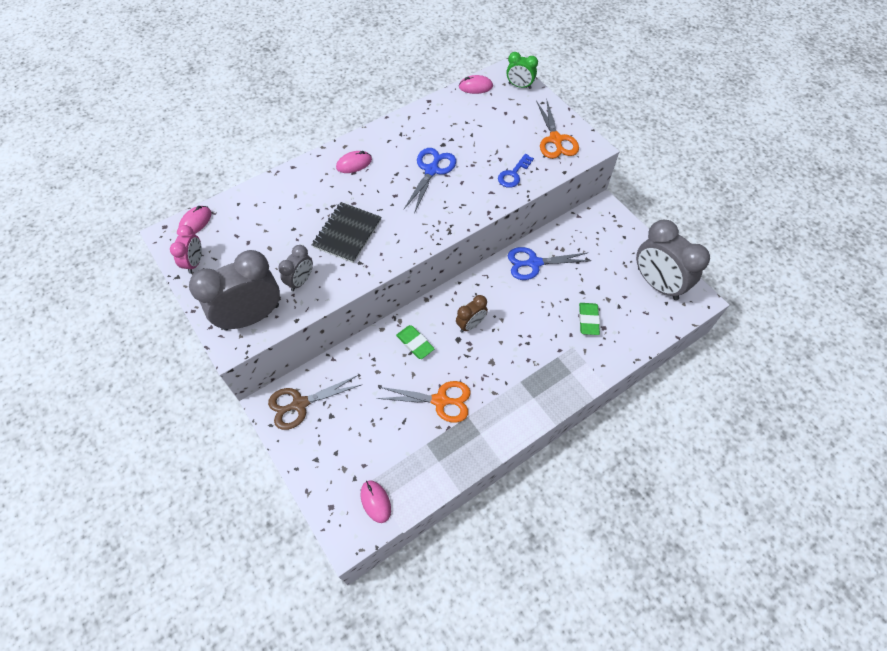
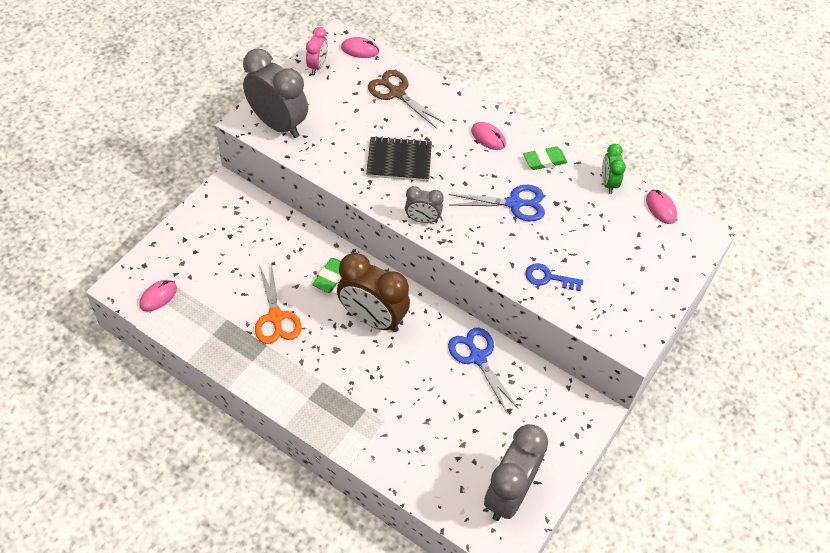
camera: 65 degrees right, 5 degrees down
(195, 262) = (317, 66): pink clock -> pink clock turned 60 degrees counterclockwise
(300, 404) = (233, 209): brown scissors -> brown scissors (397, 93)
(301, 281) = (330, 145): grey clock -> grey clock (422, 219)
(471, 324) = (372, 319): brown clock -> brown clock, size x1.96
(519, 86) = (689, 250): green clock -> green clock (608, 183)
(555, 140) = (623, 306): orange scissors -> none
(588, 320) = (425, 430): green eraser -> green eraser (544, 160)

